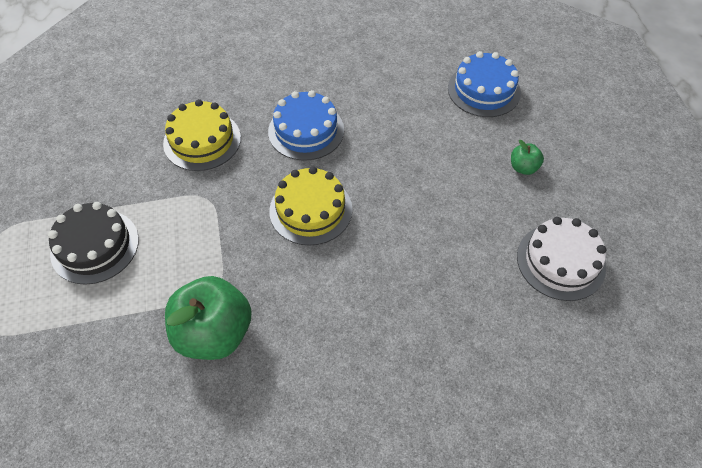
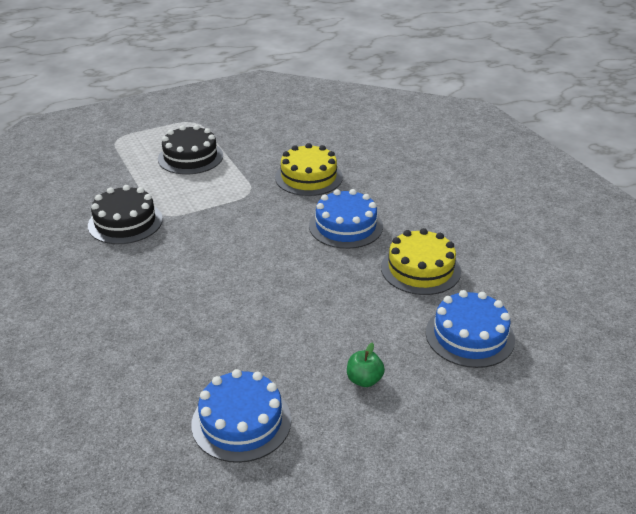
camera: 75 degrees right, 20 degrees down
(214, 333) = (125, 222): green apple -> black cake
(311, 210) = (255, 245): yellow cake -> yellow cake (420, 269)
(560, 261) = (241, 422): white cake -> blue cake

